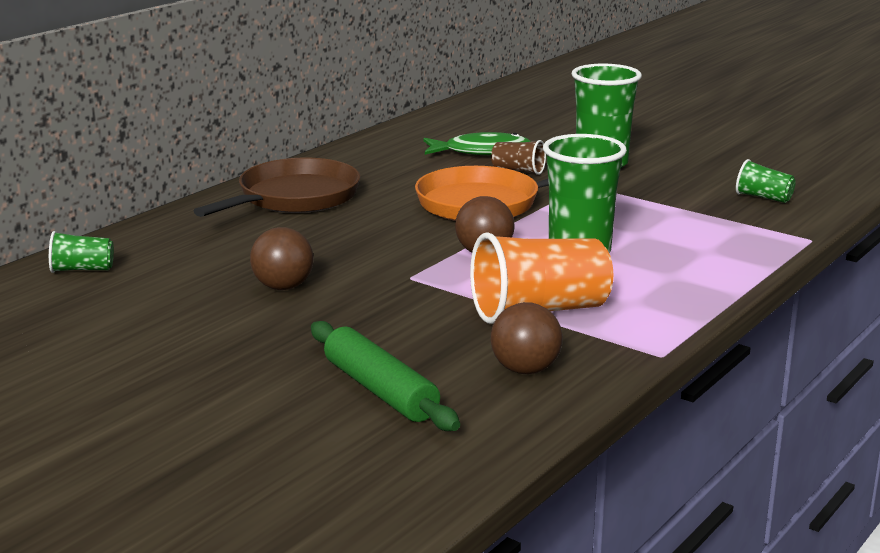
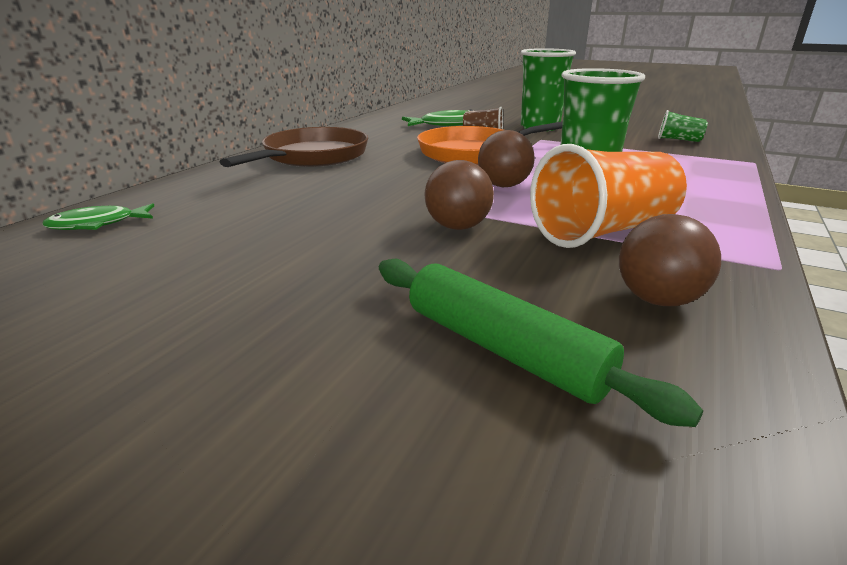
camera: 10 degrees left, 5 degrees up
(82, 269) = (97, 224): green cup -> green fish
(283, 287) = (324, 227): brown ball -> brown ball (457, 227)

